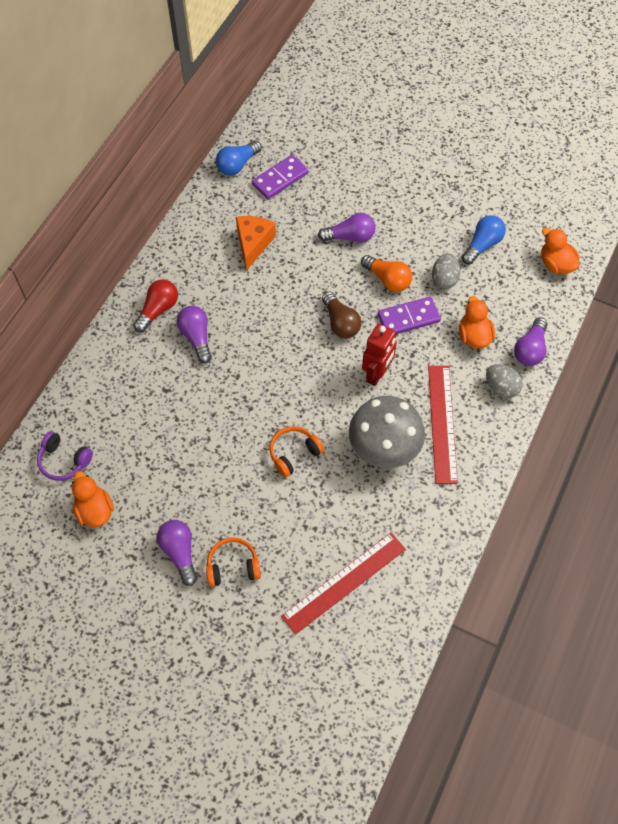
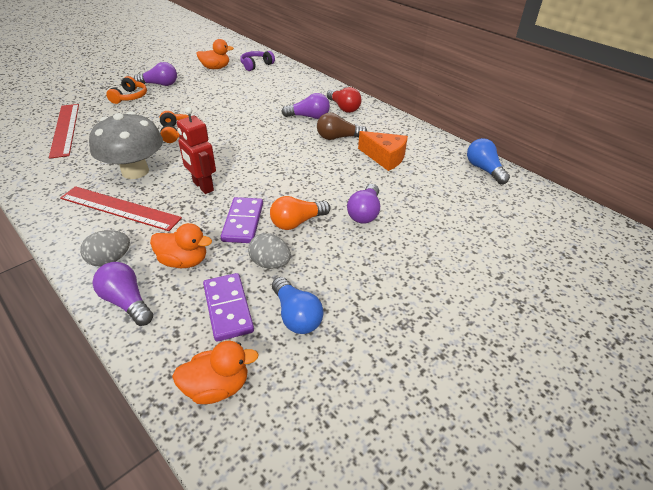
camera: 110 degrees right, 20 degrees down
(280, 179) = (459, 189): purple domino -> purple domino (228, 308)
(340, 323) = (270, 181): brown light bulb -> brown light bulb (338, 137)

